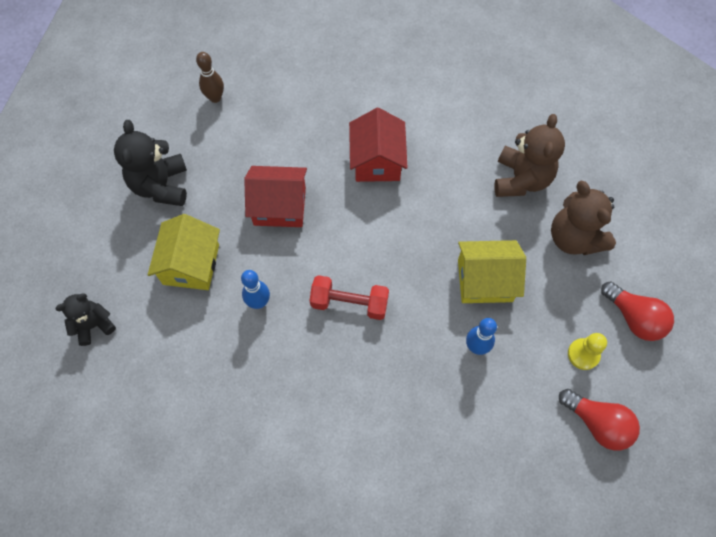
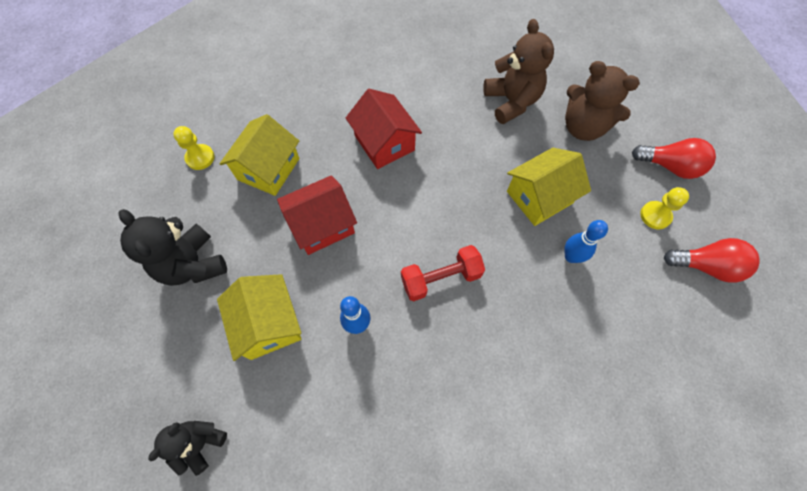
camera: 30 degrees left, 0 degrees up
(215, 98) = (200, 158): brown bowling pin -> yellow pawn
(264, 135) = (268, 169): none -> yellow house

